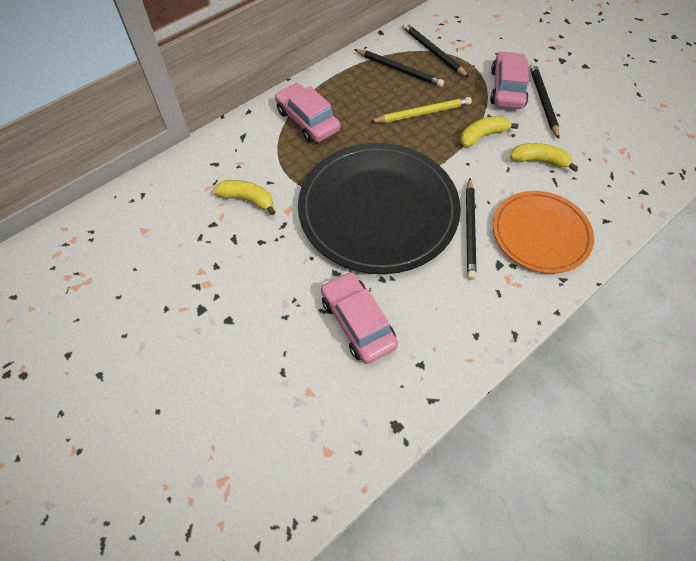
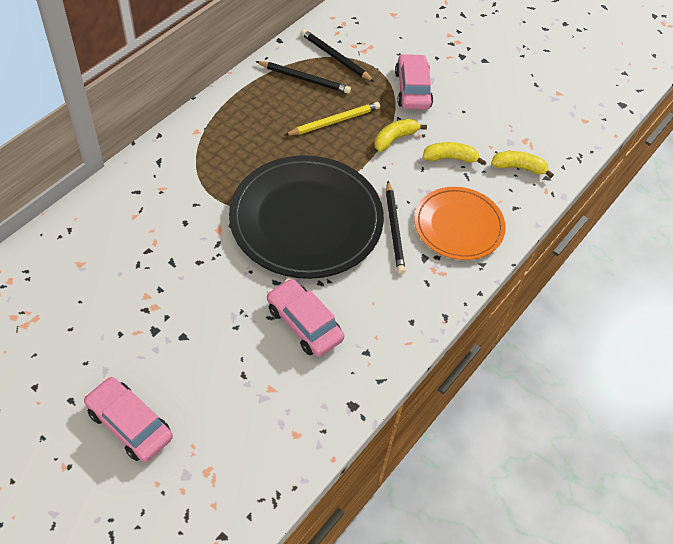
camera: 15 degrees left, 5 degrees down
(247, 199) = (177, 223): yellow banana -> yellow banana (519, 167)
(307, 120) = (221, 139): pink car -> pink car (130, 424)
(543, 101) = (448, 99): black pencil -> none

